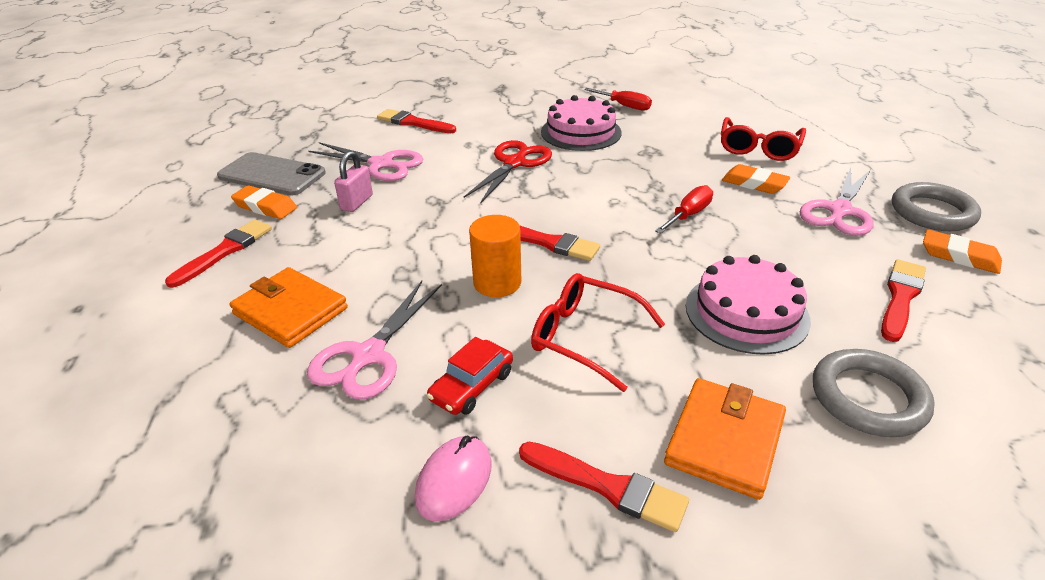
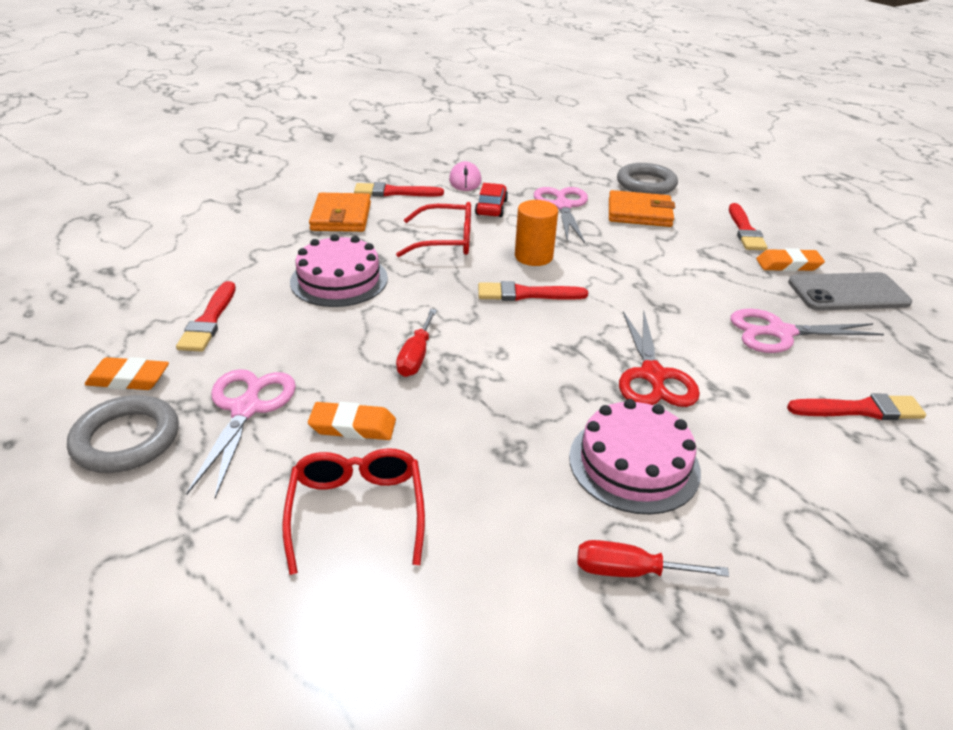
camera: 150 degrees right, 0 degrees up
(357, 202) = (727, 287): pink padlock -> none
(868, 398) = (255, 250): grey ring -> grey ring (646, 184)

